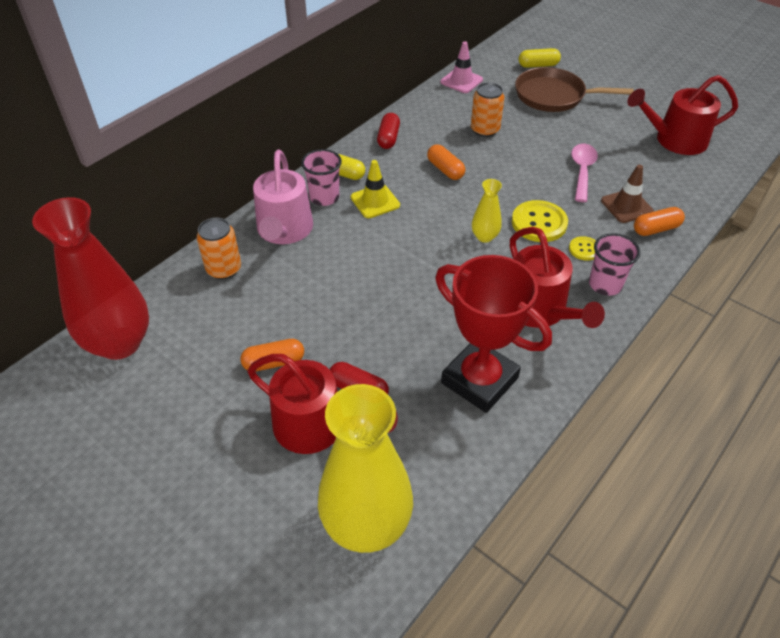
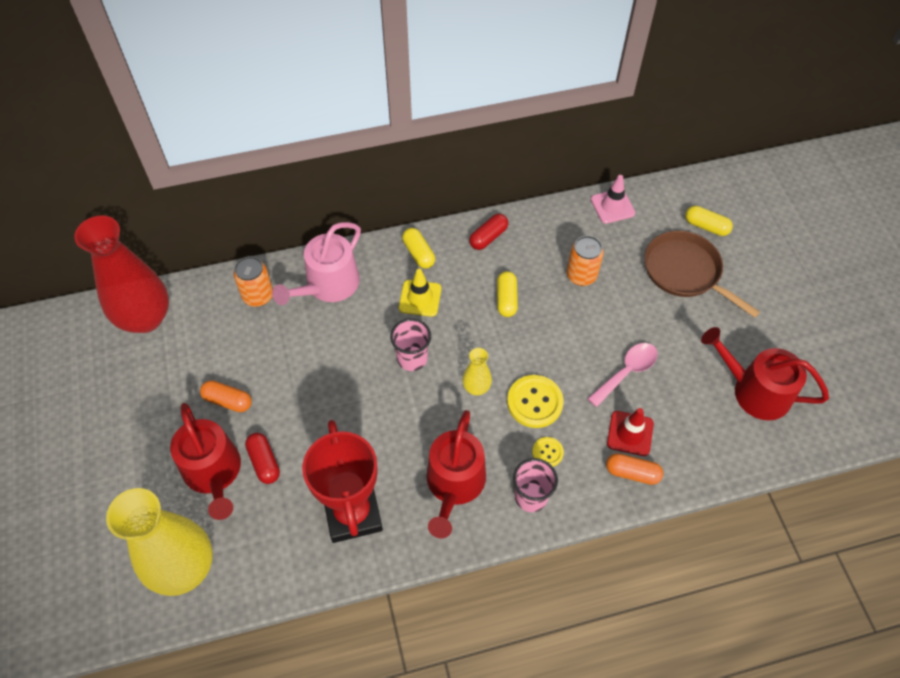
camera: 35 degrees right, 10 degrees up
(324, 197) = (384, 270): pink cup -> pink cup (412, 358)
(445, 170) = (506, 299): orange capsule -> yellow capsule
(626, 206) = (630, 433): brown traffic cone -> red traffic cone

